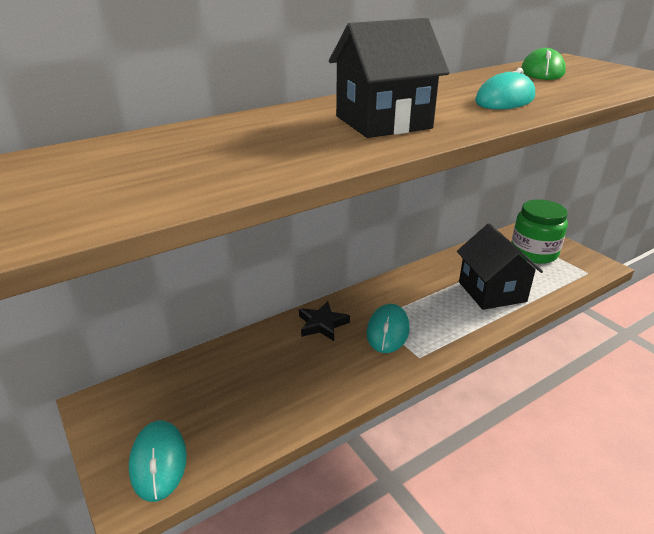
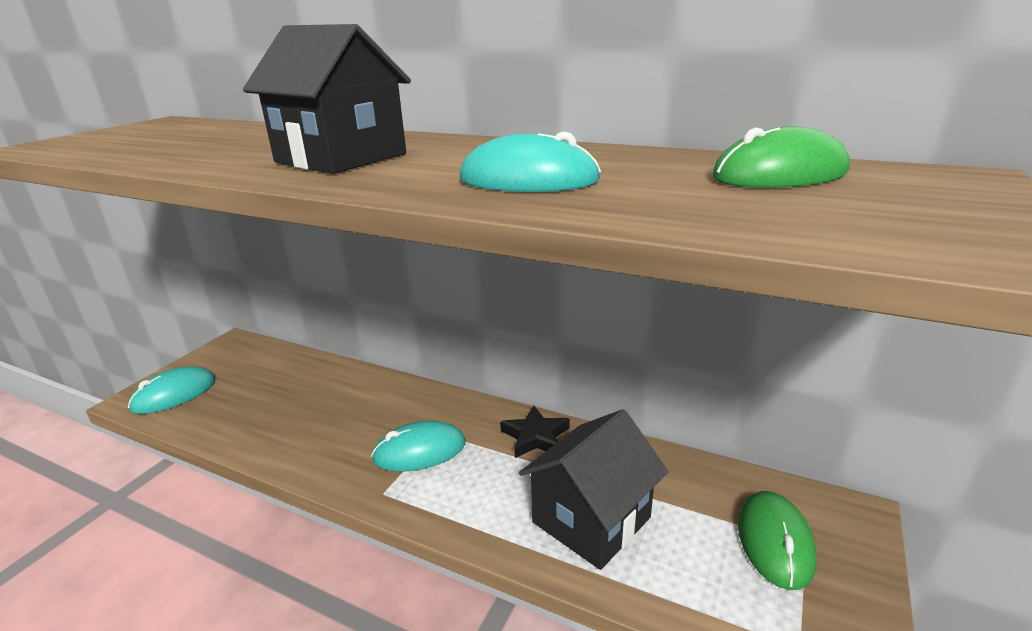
camera: 60 degrees right, 5 degrees down
(322, 324) = (400, 402): black star -> black star (535, 437)
(533, 252) = (775, 542): green jar -> green mouse

